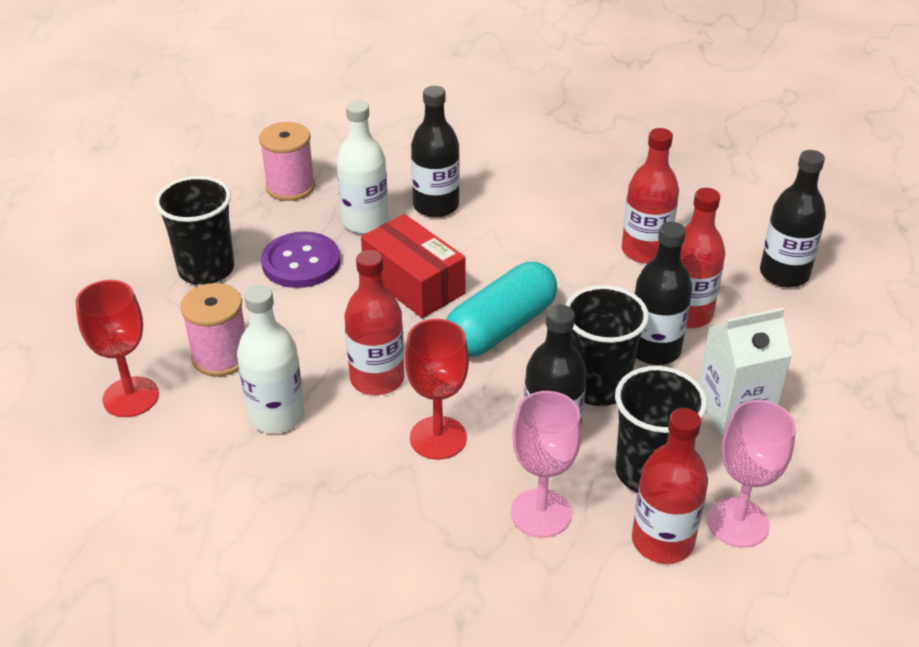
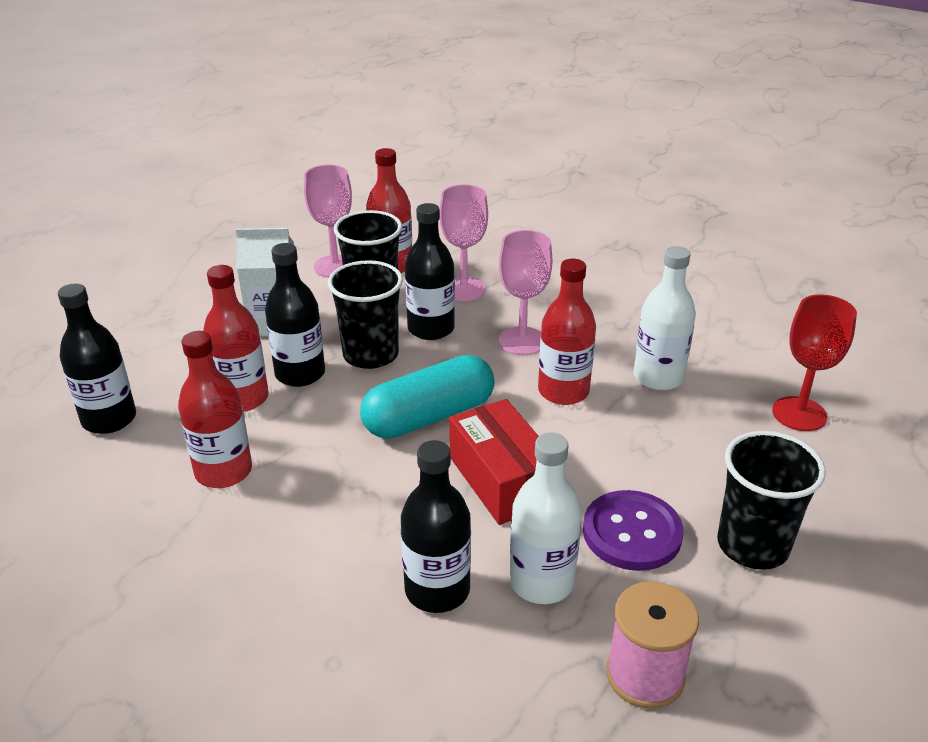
camera: 165 degrees left, 5 degrees down
(221, 356) = (716, 436): pink spool -> none
(438, 438) = (522, 341): red goblet -> pink goblet

